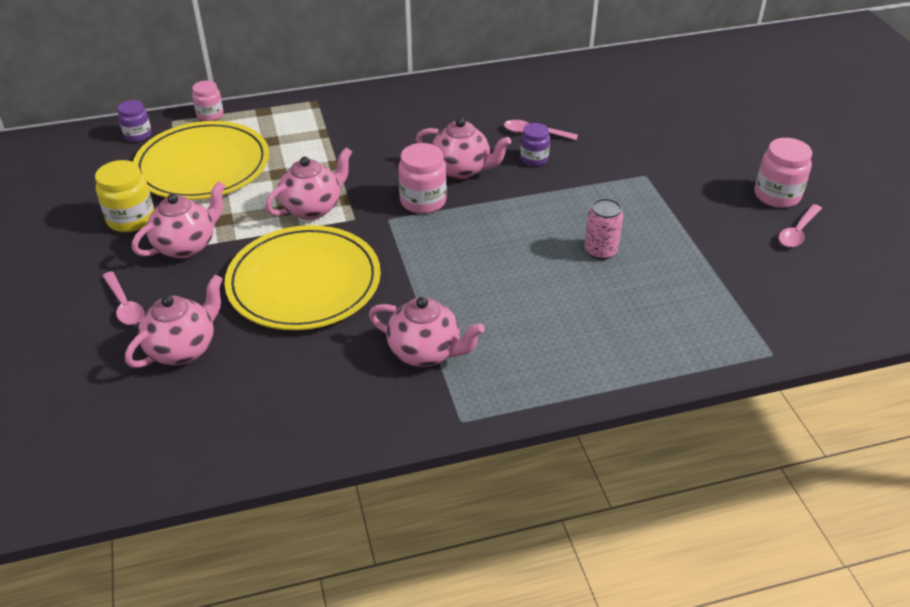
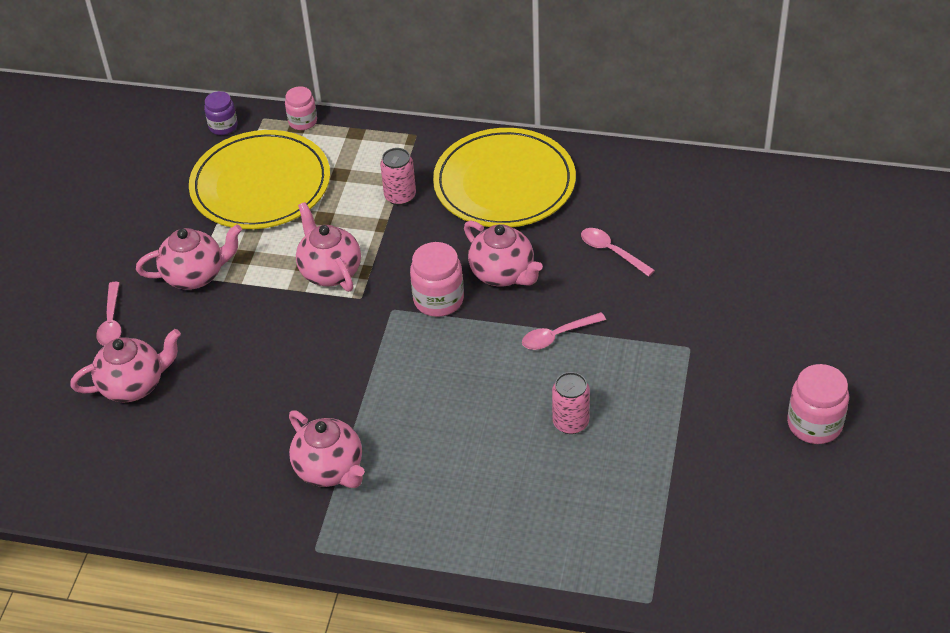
camera: 30 degrees right, 5 degrees up
(131, 219) = (165, 228): yellow jar -> none
(304, 282) = (272, 354): yellow plate -> yellow plate (504, 183)
(312, 208) = (330, 271): pink teapot -> pink teapot turned 105 degrees counterclockwise
(334, 142) = (400, 196): none -> pink can
(534, 159) = (586, 285): purple jar -> none
(798, 232) = (798, 477): pink spoon -> pink spoon (557, 336)

